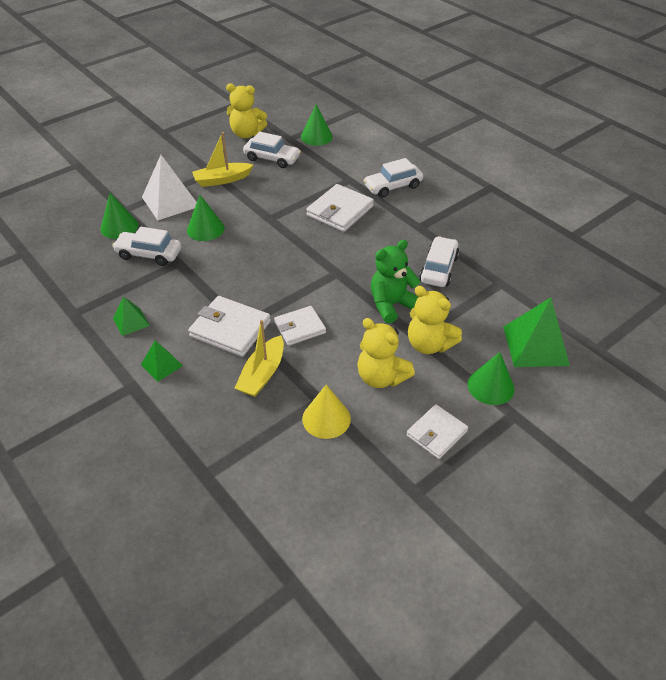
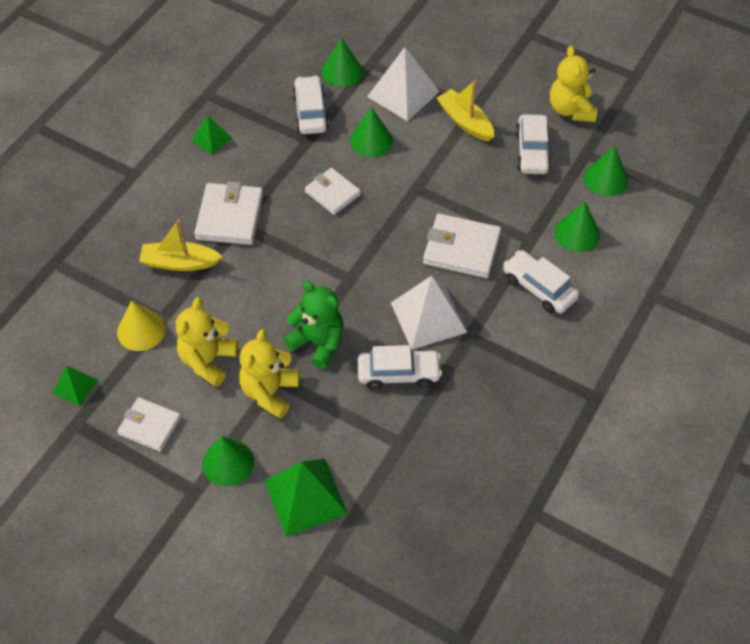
camera: 70 degrees right, 10 degrees up
(161, 365) = (166, 184): green pyramid -> green pyramid (75, 386)
(300, 327) = (252, 272): white wallet -> white wallet (332, 193)
(355, 159) = (577, 233): none -> green cone
(394, 242) = (428, 317): none -> white pyramid

